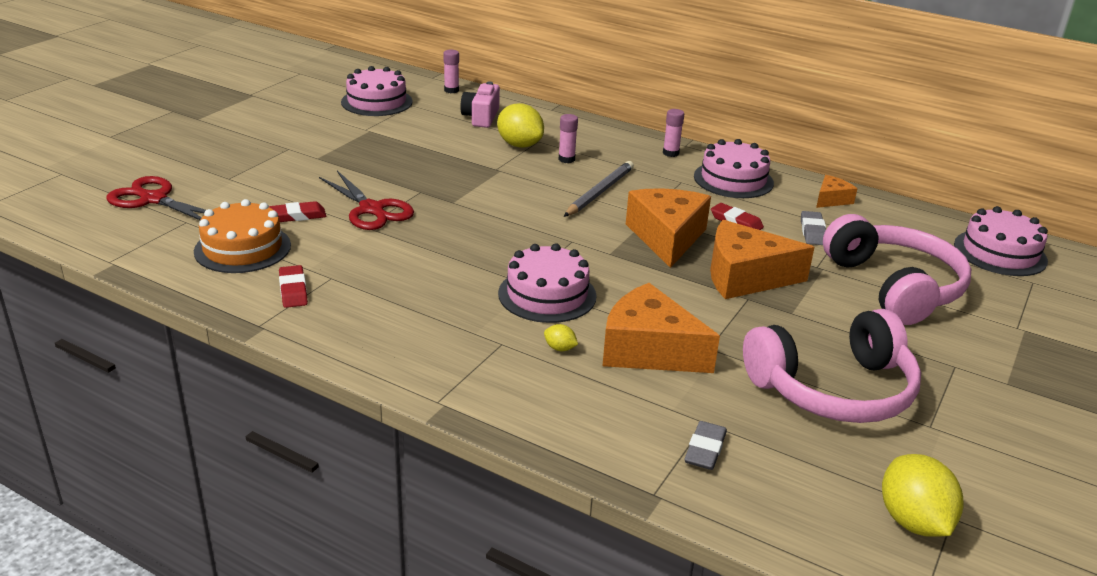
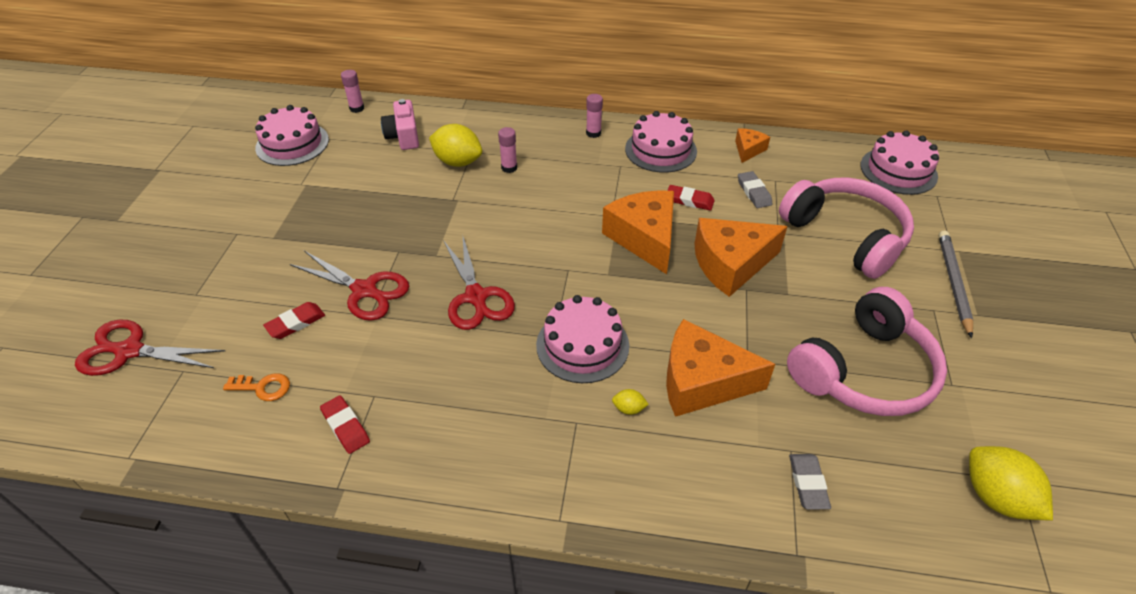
camera: 20 degrees left, 15 degrees up
(242, 248) = (263, 387): orange cake -> orange key
(469, 238) = (476, 297): none -> red scissors
(599, 192) = (559, 200): grey pencil -> grey pencil (953, 283)

